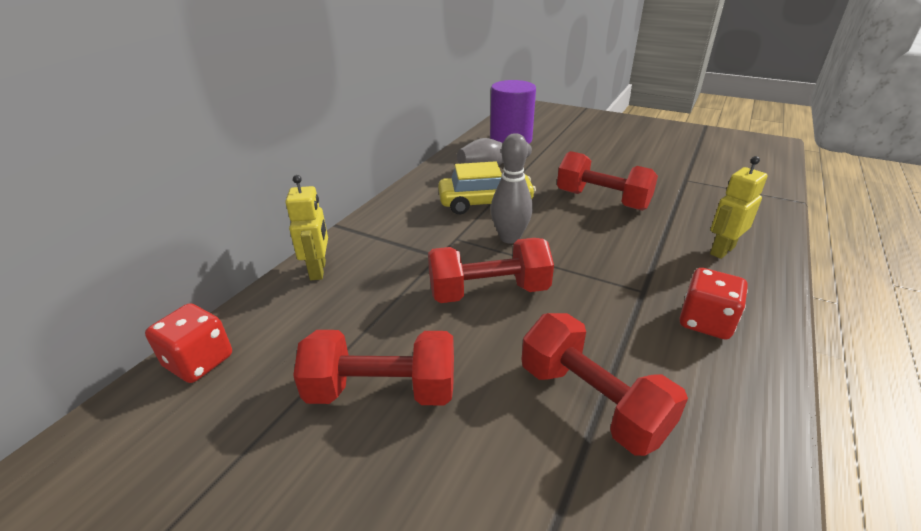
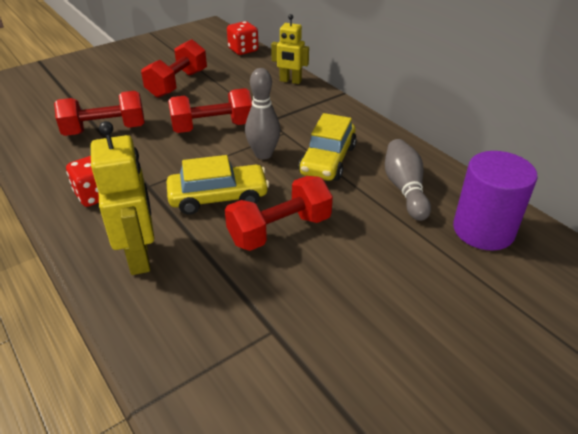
camera: 115 degrees right, 5 degrees up
(488, 292) = (212, 127): red dumbbell -> red dumbbell turned 60 degrees clockwise
(603, 240) = (218, 197): none -> yellow car
(722, 250) = (139, 257): yellow robot -> yellow robot, size x1.52

